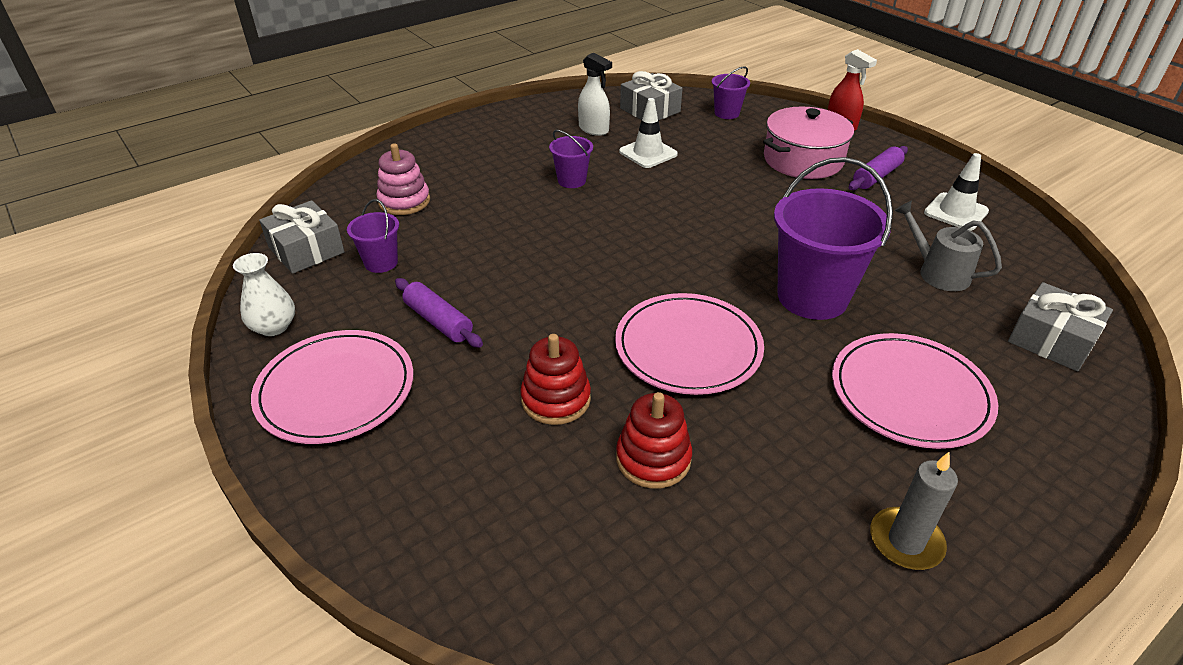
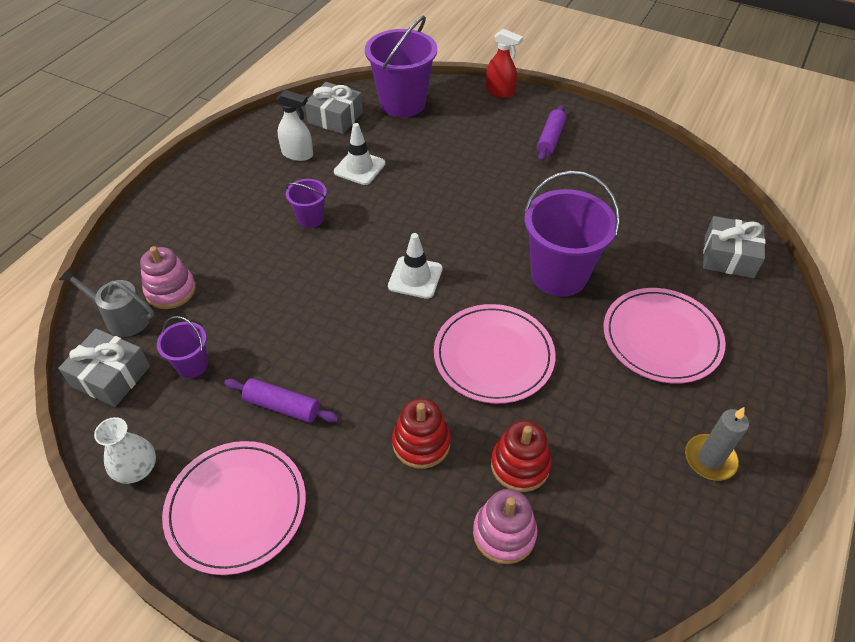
camera: 25 degrees left, 10 degrees up
(592, 518) = (504, 533): none -> pink stacking toy
(726, 113) = (402, 103): purple bucket -> purple bucket, size x2.02
(803, 160) = (488, 138): pink pot -> none
(937, 272) = (633, 221): grey watering can -> grey watering can (122, 317)
(956, 212) = (621, 158): white traffic cone -> white traffic cone (415, 277)

